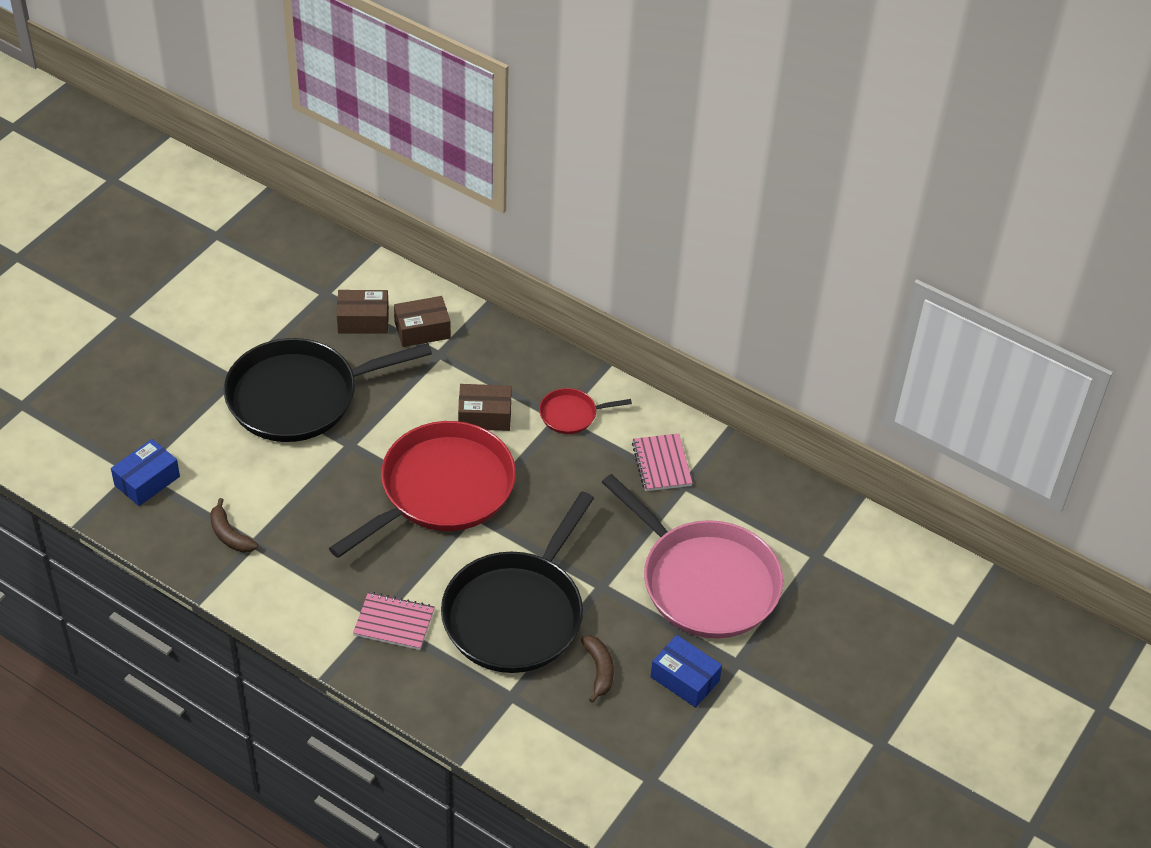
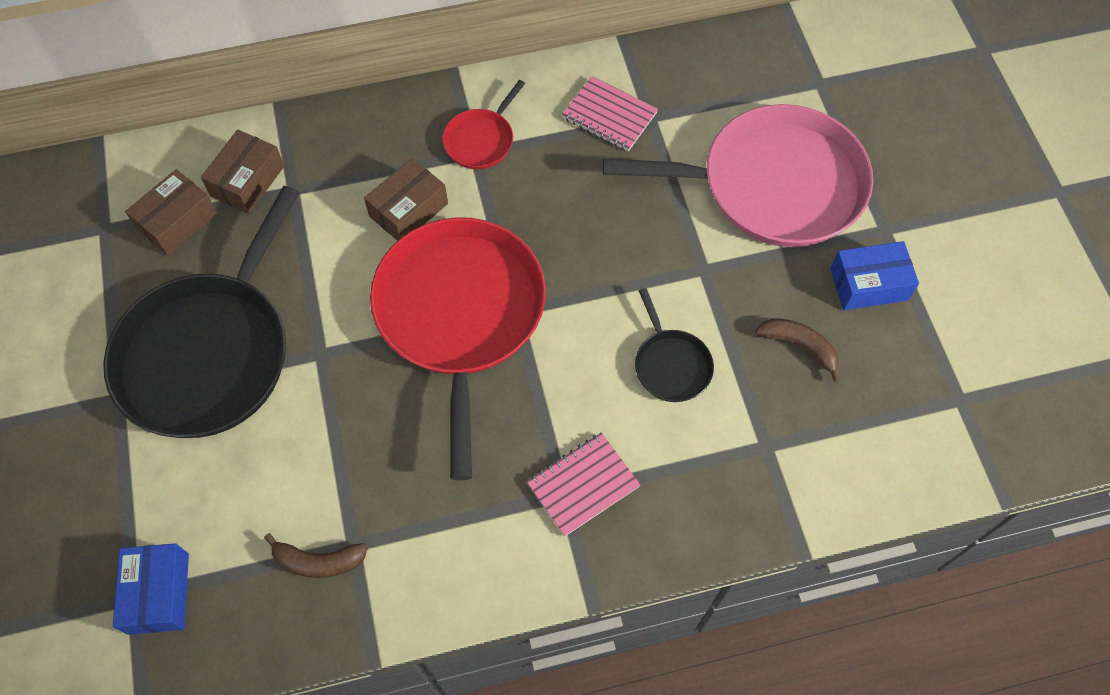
camera: 45 degrees left, 15 degrees up
(516, 613) = (671, 365): black pan -> black pan, size x0.44

